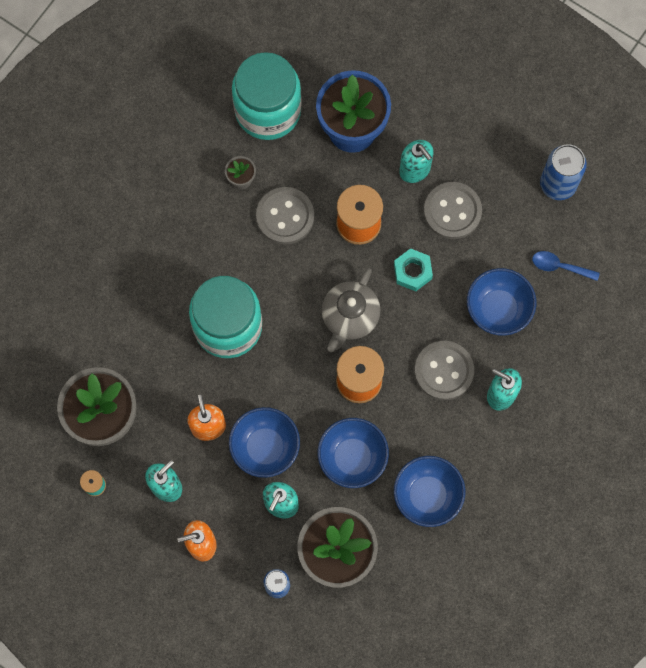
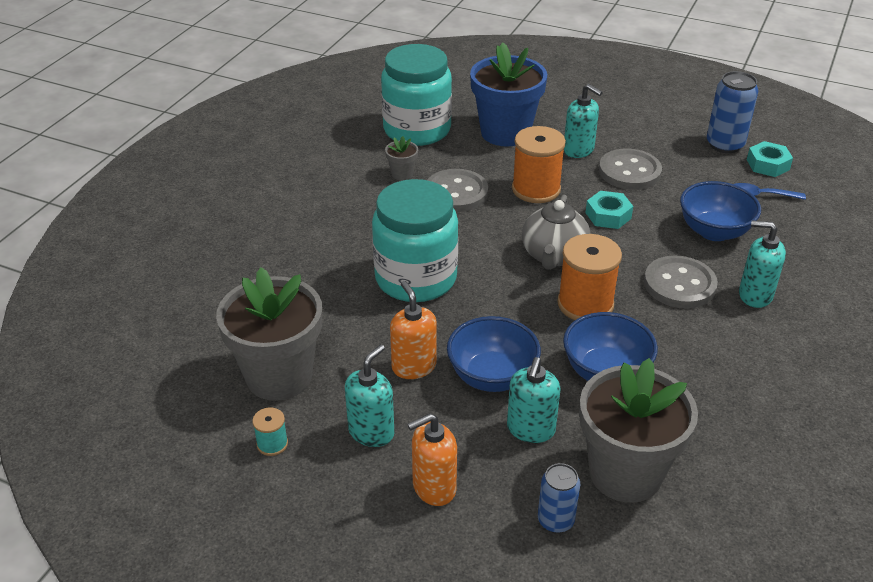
camera: 10 degrees left, 35 degrees down
(427, 495) = (716, 395): blue bowl -> none
(586, 222) = (767, 165): none -> turquoise nut

